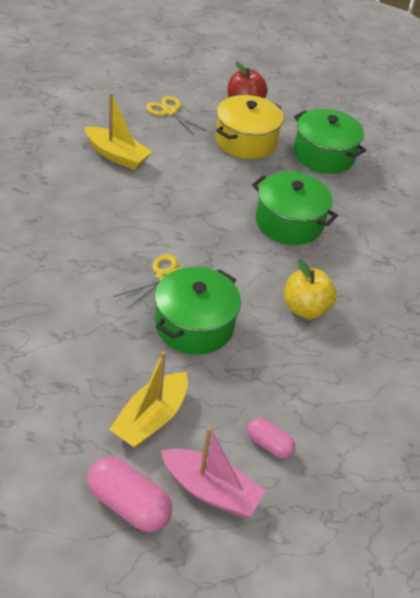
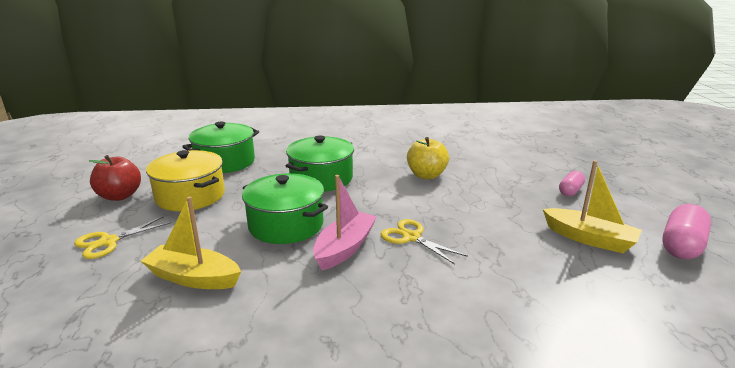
camera: 85 degrees left, 20 degrees down
(117, 156) = (193, 278): yellow boat -> yellow boat turned 105 degrees counterclockwise
(194, 325) = (469, 220): green pot -> green pot (286, 225)
(211, 490) = (631, 212): pink boat -> pink boat (345, 248)

